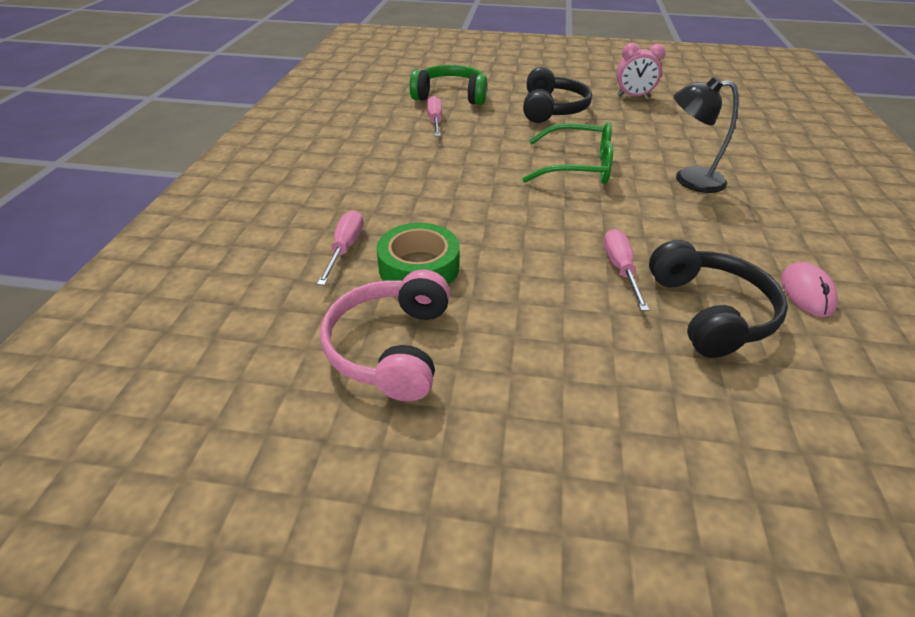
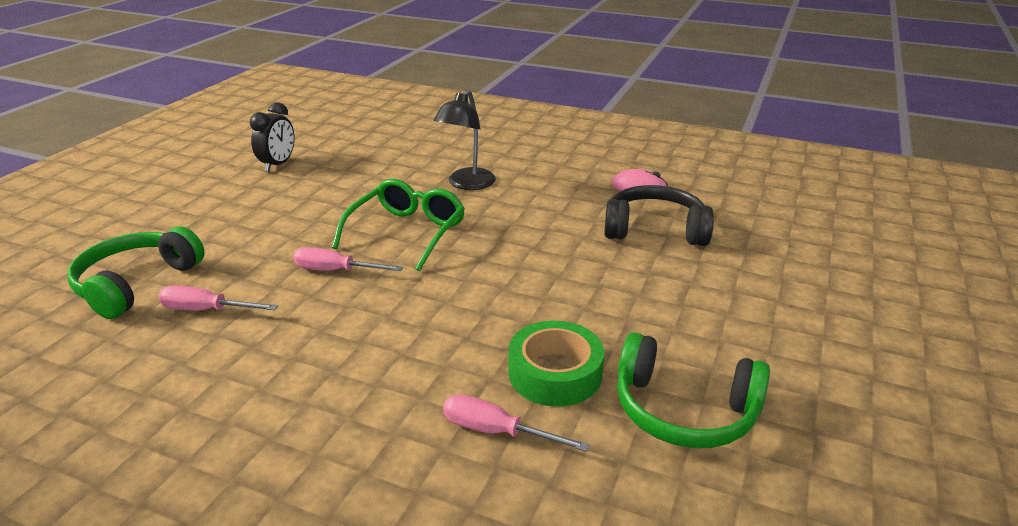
camera: 75 degrees left, 10 degrees down
(391, 347) = (684, 410): pink headphones -> green headphones
(552, 109) = (259, 217): black headphones -> none
(620, 269) = (592, 253): pink screwdriver -> pink screwdriver (336, 270)
(633, 96) = (278, 164): pink clock -> black clock

